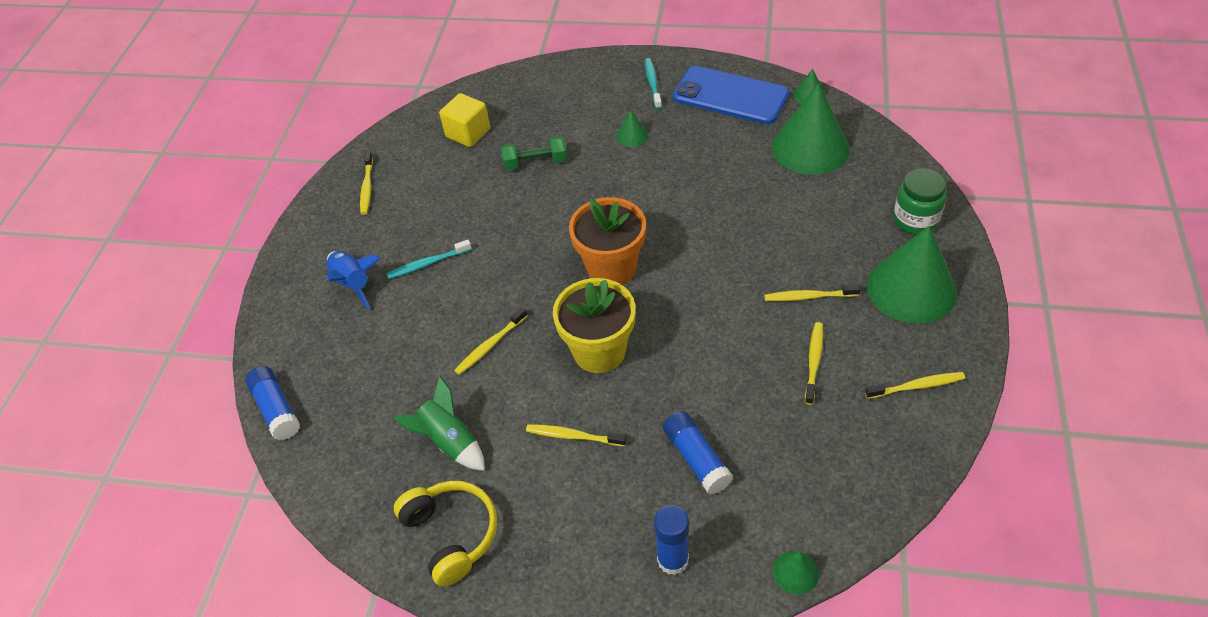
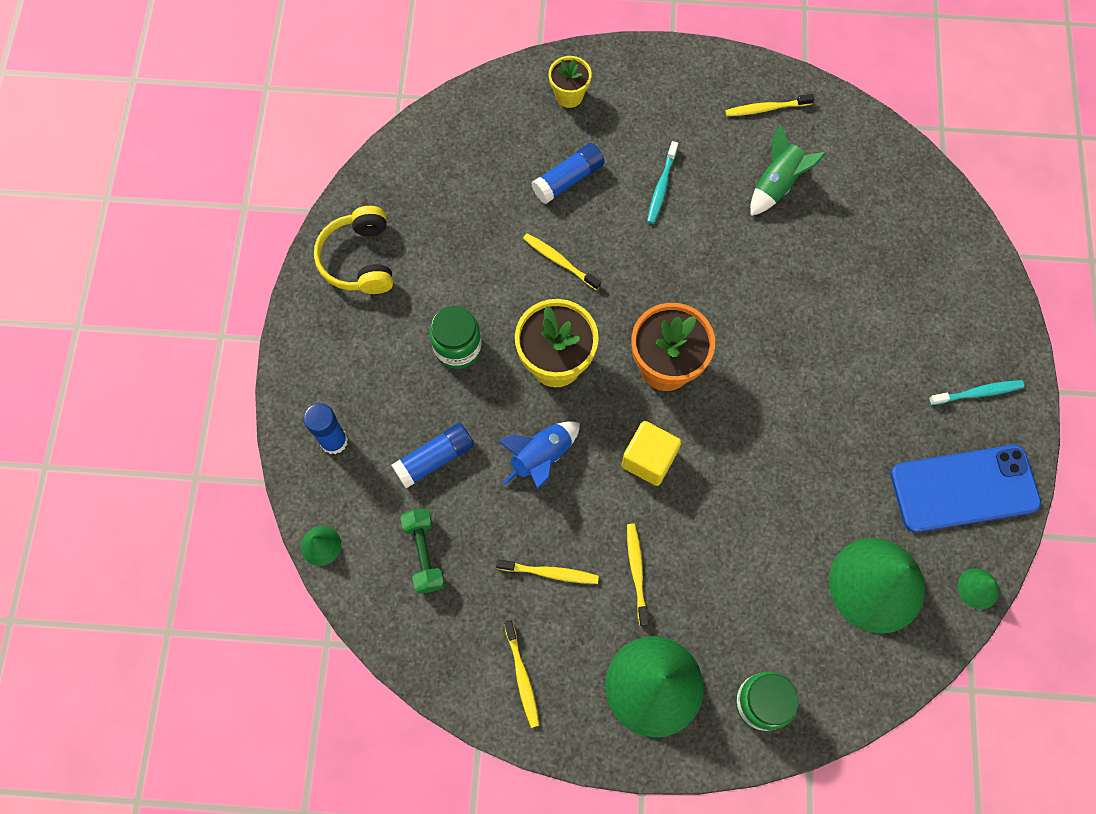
camera: 80 degrees right, 20 degrees up
(276, 409) = (482, 94): blue glue stick -> blue glue stick (568, 179)
(304, 332) = (569, 96): none -> yellow flower pot
(353, 284) = (631, 124): blue rocket -> blue rocket (541, 457)
(427, 263) = (661, 187): turquoise toothbrush -> turquoise toothbrush turned 135 degrees counterclockwise
(449, 442) = (450, 243): green rocket -> green rocket (777, 184)
(452, 534) = (359, 259): yellow headphones -> yellow headphones turned 120 degrees clockwise
(468, 133) = (862, 194): yellow cube -> yellow cube (648, 459)
(535, 162) = (820, 272): green dumbbell -> green dumbbell (424, 554)
(573, 436) = (458, 347): yellow toothbrush -> green jar
(632, 136) = (876, 374): green cone -> none
(730, 96) = (964, 488): blue phone -> blue phone turned 60 degrees clockwise

